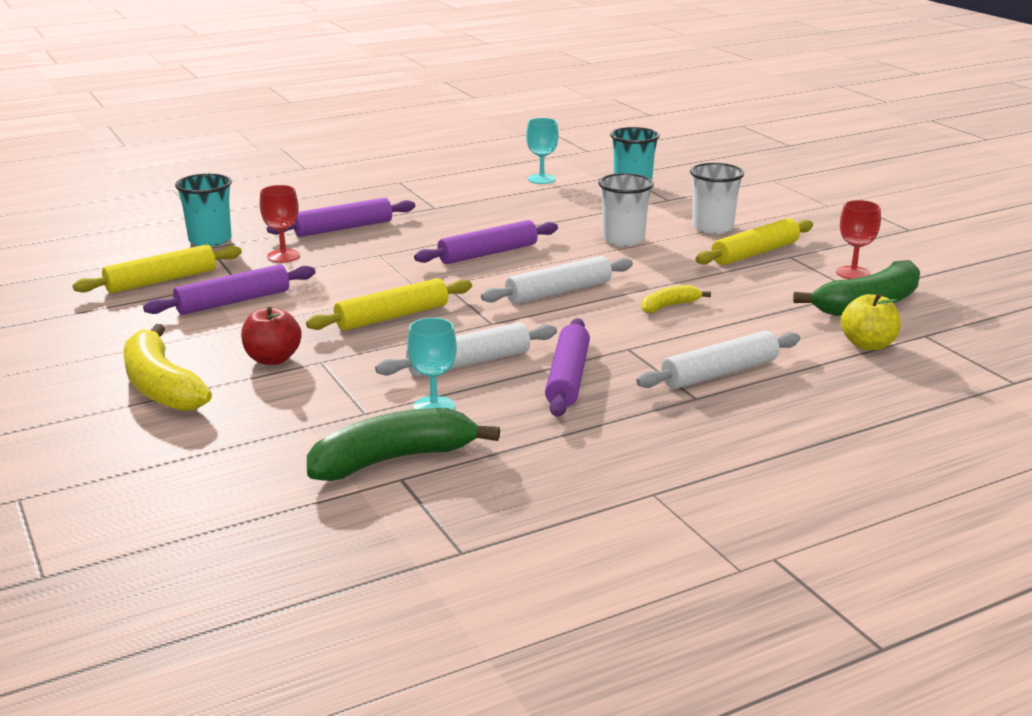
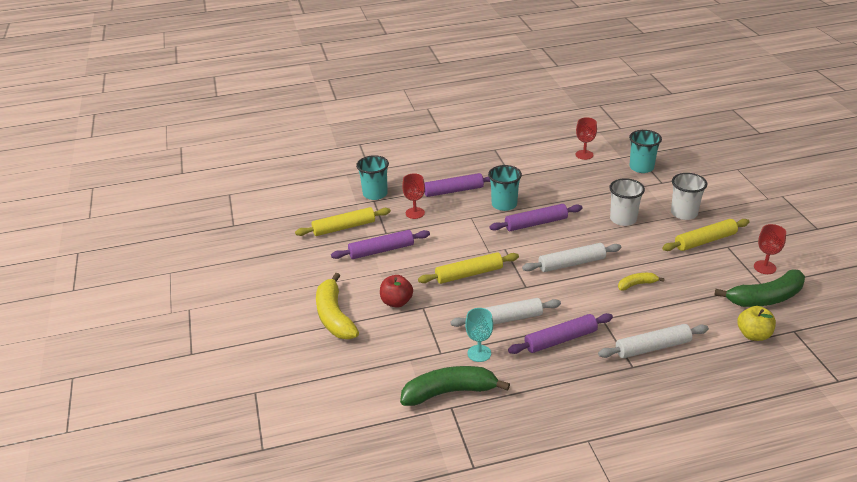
camera: 15 degrees right, 10 degrees up
(430, 237) = (504, 204): none -> turquoise cup
(541, 179) = (584, 155): turquoise goblet -> red goblet
(568, 378) = (560, 340): purple rolling pin -> purple rolling pin turned 45 degrees clockwise

